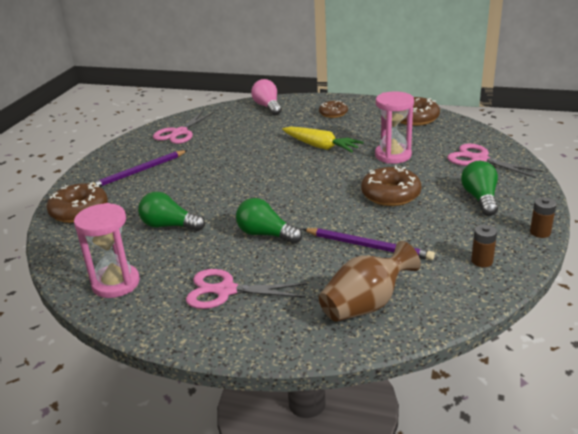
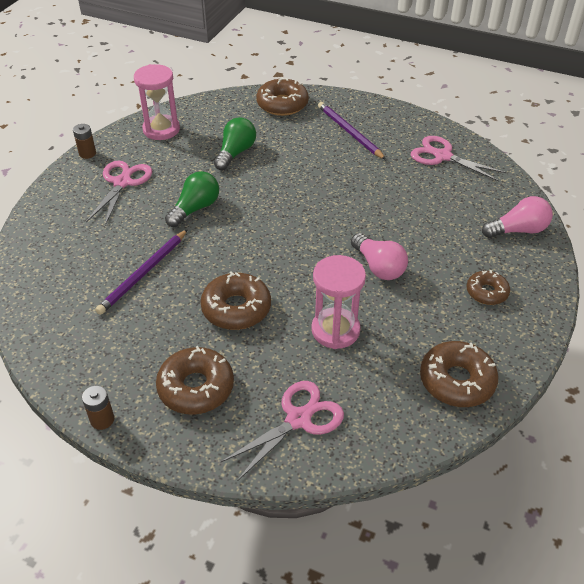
camera: 95 degrees right, 15 degrees up
(320, 146) = (378, 267): yellow carrot -> pink light bulb
(366, 305) = (60, 257): brown vase -> none
(480, 199) = (196, 387): green light bulb -> brown donut
(482, 261) = (78, 351): brown battery -> brown battery (87, 153)

